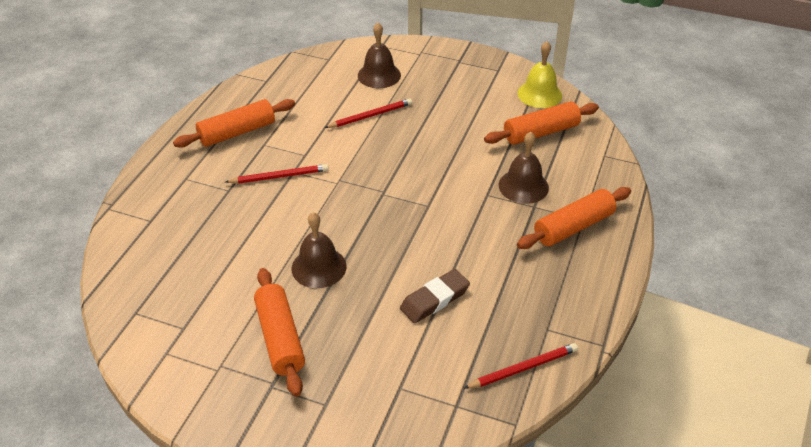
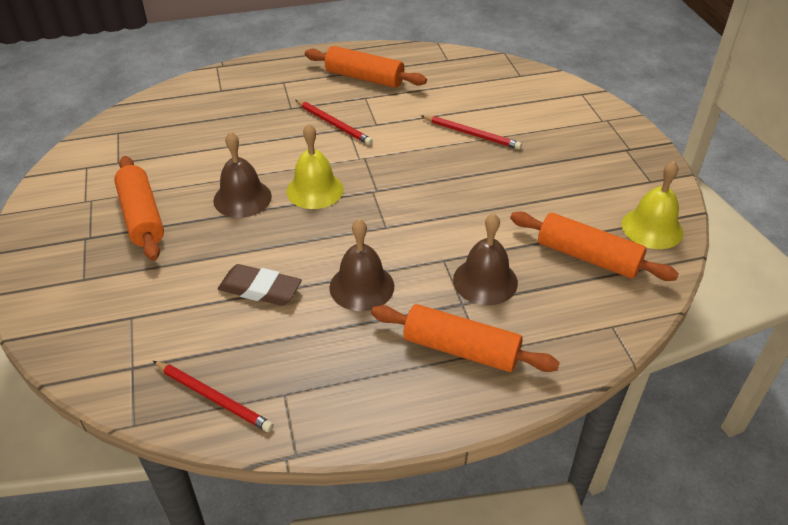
camera: 55 degrees right, 0 degrees up
(280, 338) = (142, 217): orange rolling pin -> orange rolling pin turned 60 degrees counterclockwise
(350, 223) = (315, 190): none -> yellow bell
(379, 75) = (536, 112): brown bell -> brown bell (361, 286)

